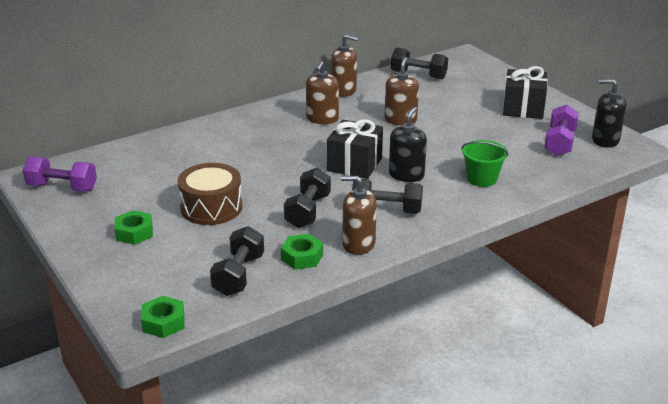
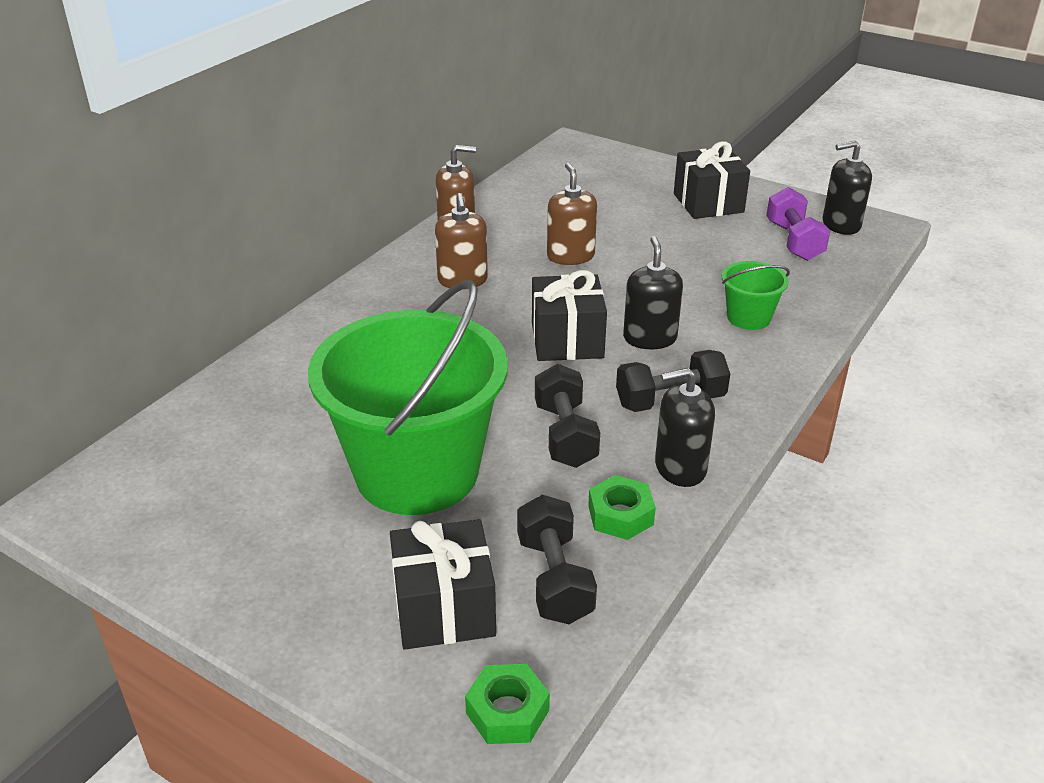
camera: 25 degrees left, 5 degrees up
(62, 187) = (136, 509): purple dumbbell -> none
(134, 233) = (327, 556): green nut -> none
(171, 271) = (444, 609): none -> black gift
(211, 207) = (417, 472): brown drum -> green bucket
(358, 244) = (680, 467): brown soap dispenser -> black soap dispenser
(418, 75) = (538, 185): black dumbbell -> none

